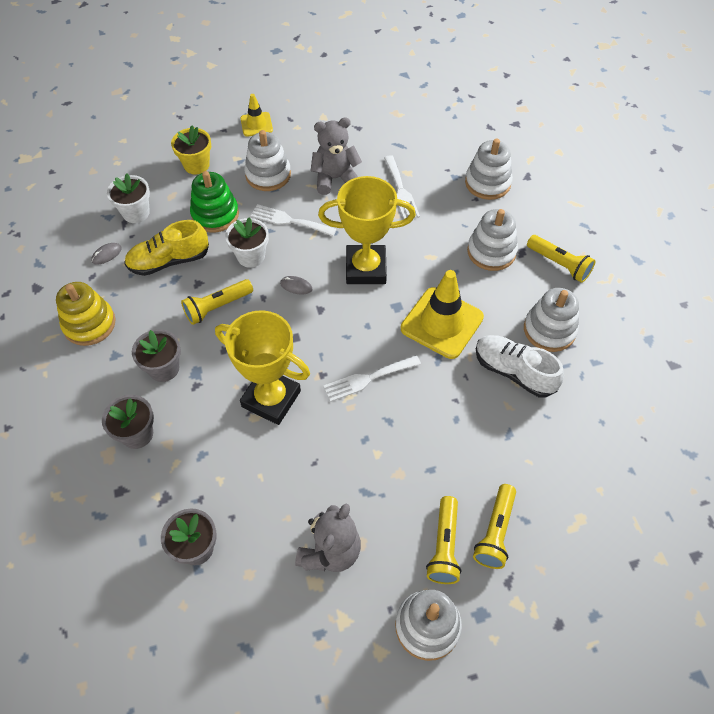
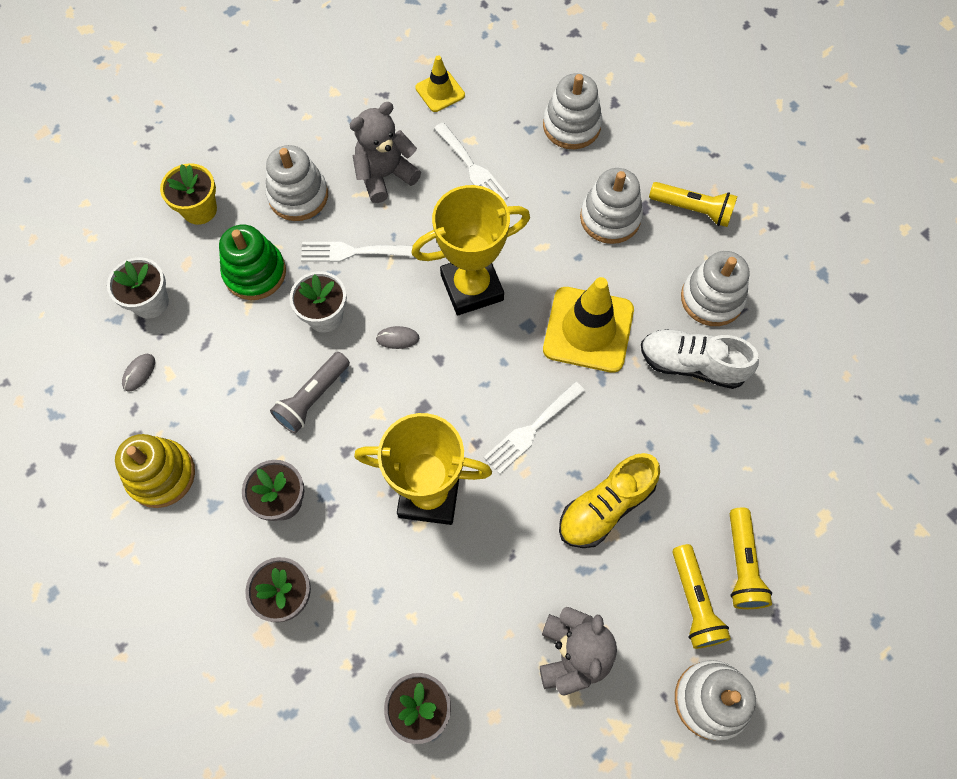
camera: 20 degrees left, 10 degrees up
(169, 261) = (224, 355): yellow shoe -> yellow shoe (605, 507)
(217, 307) = (312, 398): yellow flashlight -> grey flashlight
(256, 124) = (252, 128): yellow traffic cone -> yellow traffic cone (440, 91)

